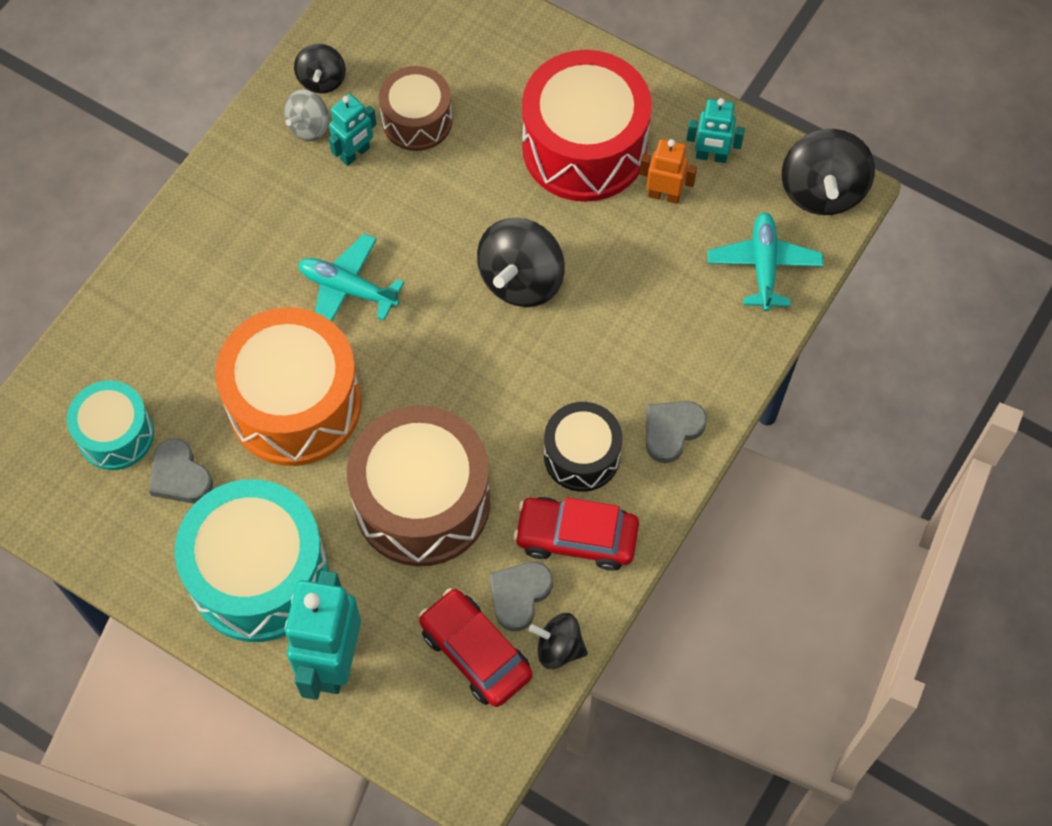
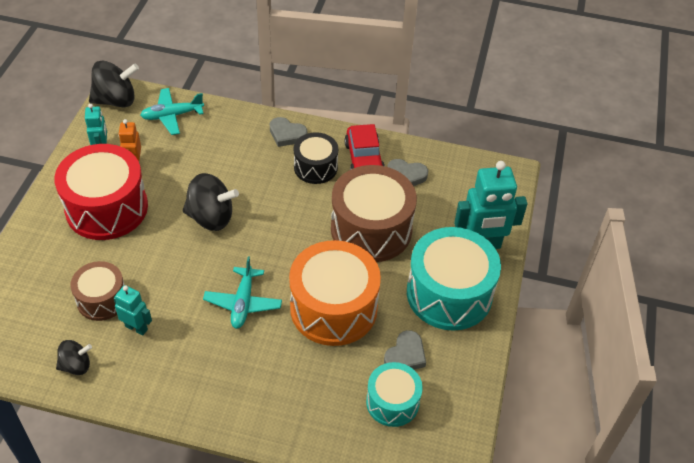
camera: 110 degrees left, 15 degrees down
(309, 126) = (119, 362): grey spinning top -> none
(475, 652) = (445, 186): red car -> none
(559, 648) = (427, 154): black spinning top -> none

